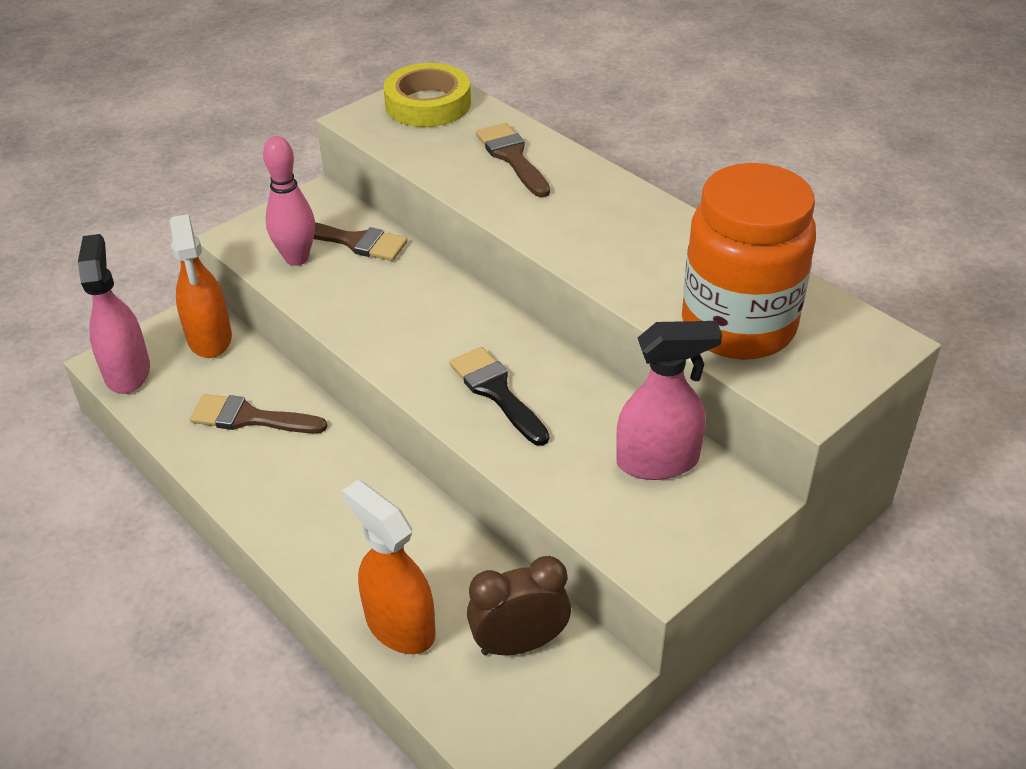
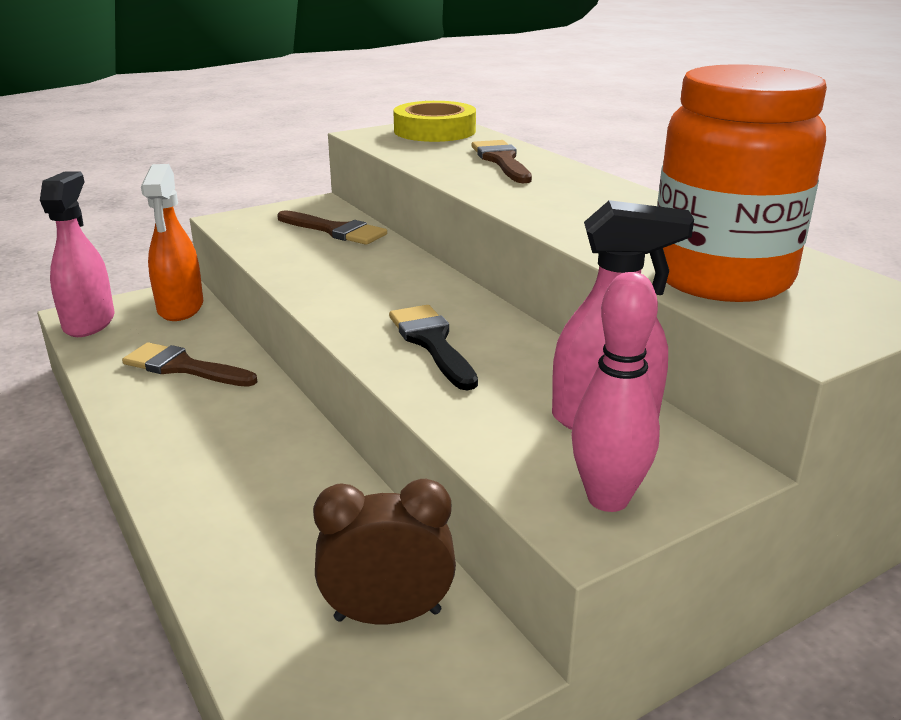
camera: 10 degrees right, 15 degrees down
(296, 258) = (275, 236): pink bowling pin -> pink bowling pin (608, 499)
(399, 625) = (246, 572): orange spray bottle -> none

